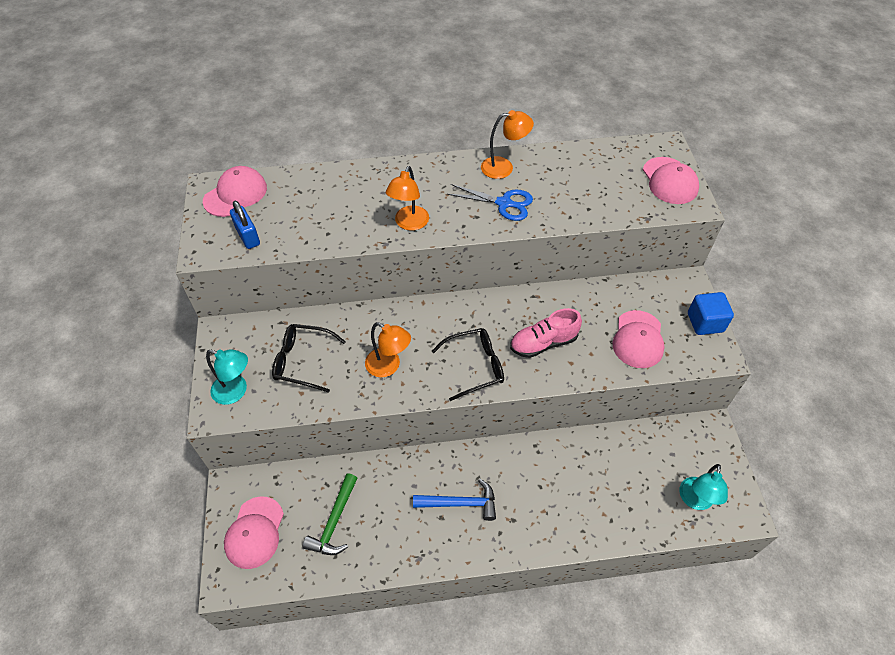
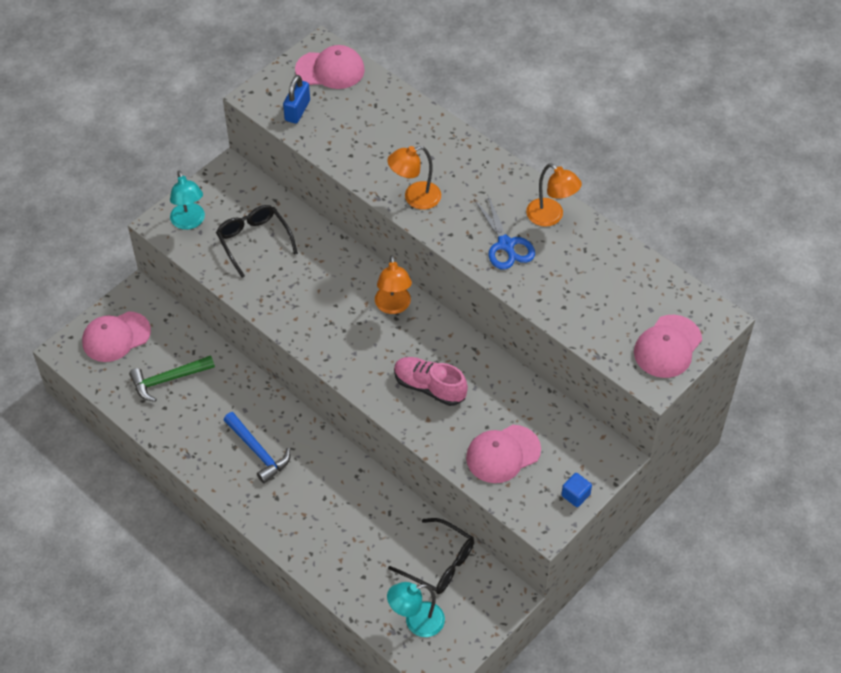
camera: 50 degrees right, 0 degrees up
(389, 366) = (302, 298): orange lamp -> orange lamp (393, 306)
(475, 366) = (358, 355): black glasses -> black glasses (439, 563)
(705, 322) = (575, 495): blue cube -> blue cube, size x0.62

